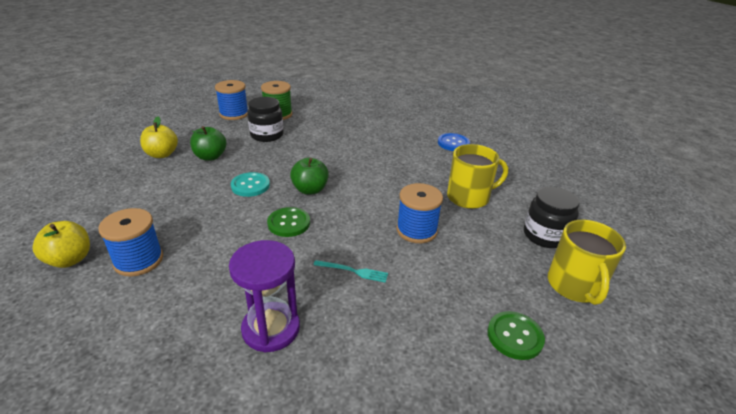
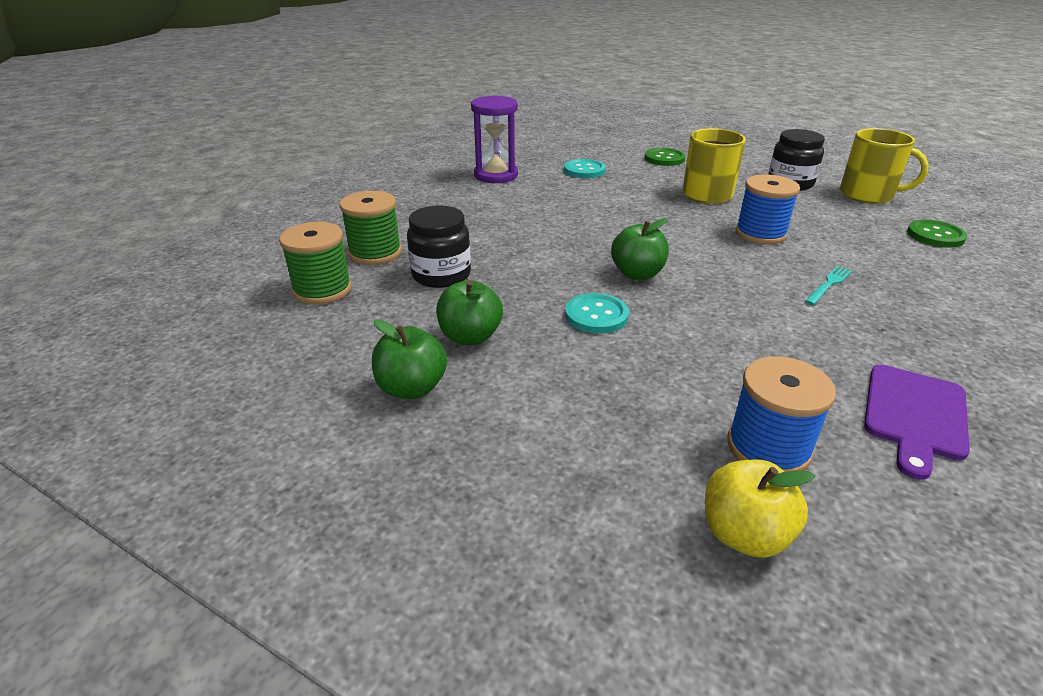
camera: 60 degrees left, 0 degrees up
(162, 154) = (412, 388): yellow apple -> green apple
(186, 320) = (915, 415): none -> purple cutting board
(234, 114) = (322, 290): blue spool -> green spool
(271, 329) = (930, 354): purple hourglass -> purple hourglass (496, 175)
(289, 223) = (714, 304): green button -> green button (664, 158)
(453, 143) = (584, 170): blue button -> turquoise button

